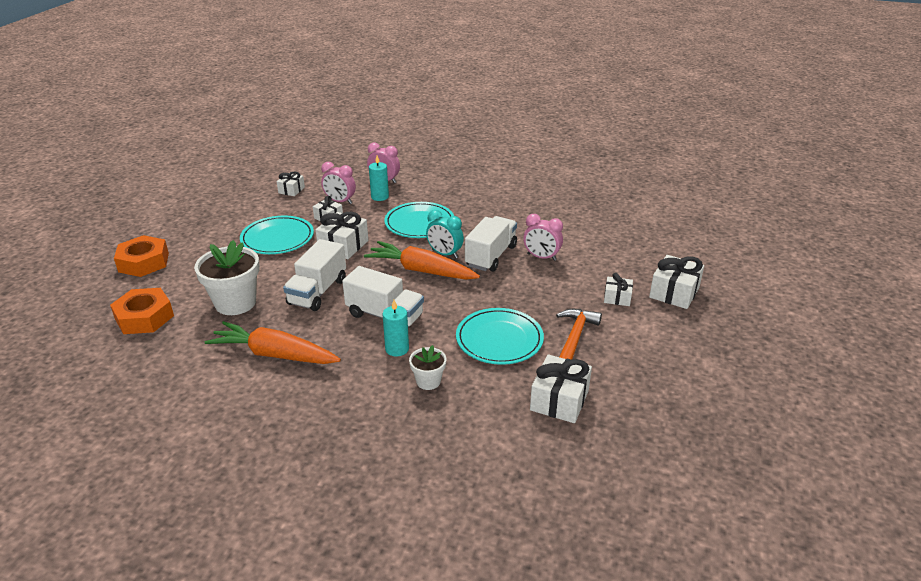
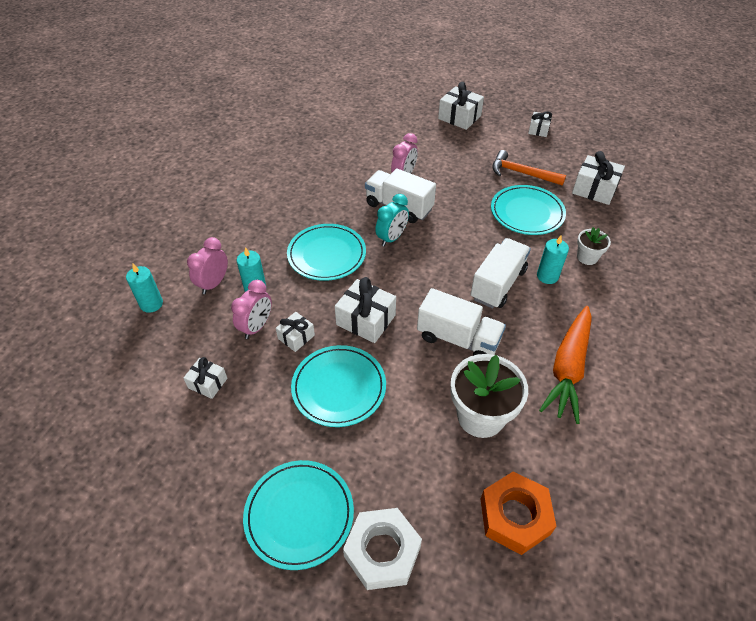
camera: 85 degrees left, 15 degrees up
(144, 262) = (382, 552): orange nut -> white nut
(182, 231) = (299, 515): none -> turquoise plate
(364, 162) = (151, 304): none -> turquoise candle
(421, 270) = (421, 256): orange carrot -> none
(617, 298) = (467, 144): white gift -> white gift (538, 130)

